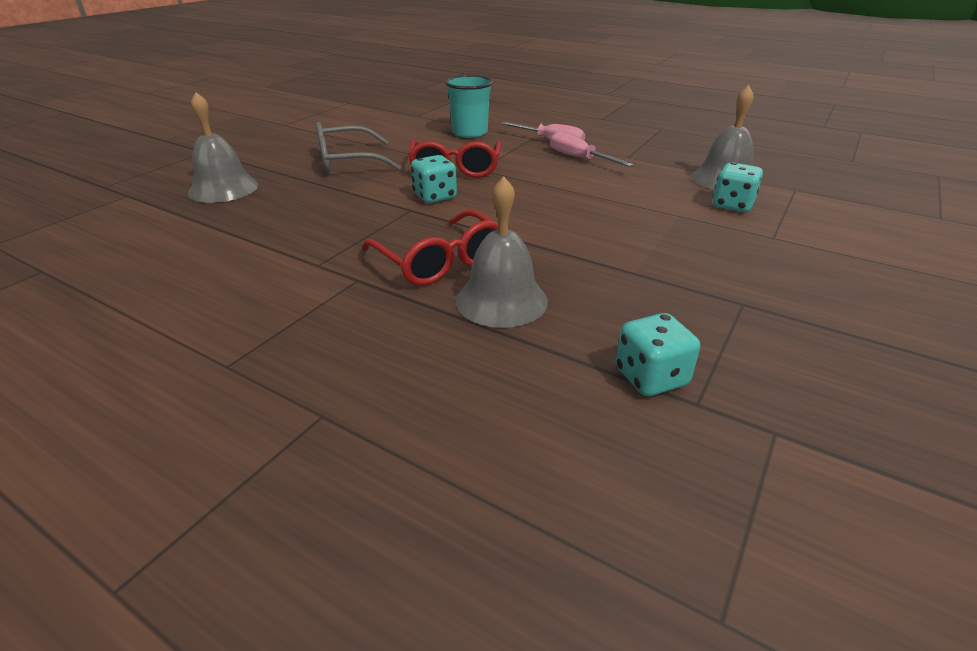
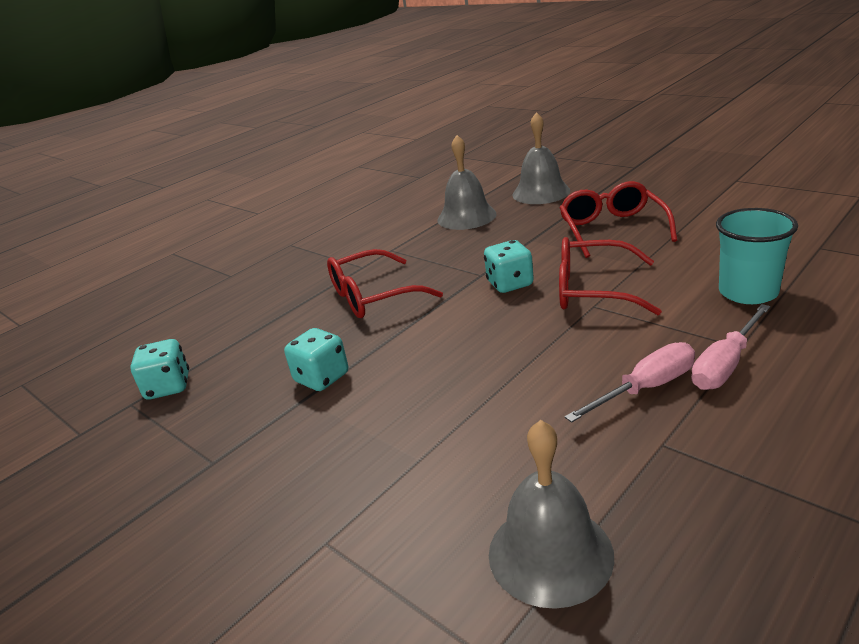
camera: 105 degrees right, 5 degrees down
(347, 162) = (612, 229): grey glasses -> red glasses
(501, 300) = (300, 325): grey bell -> grey bell (466, 217)
(732, 205) = (437, 528): turquoise dice -> turquoise dice (322, 378)

